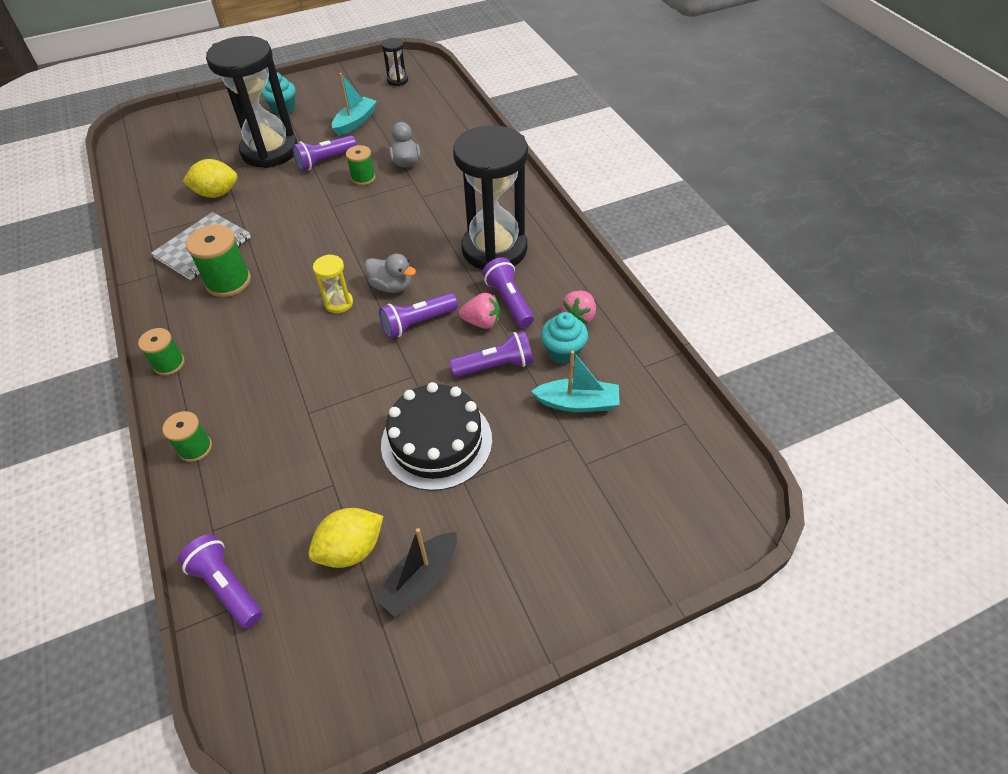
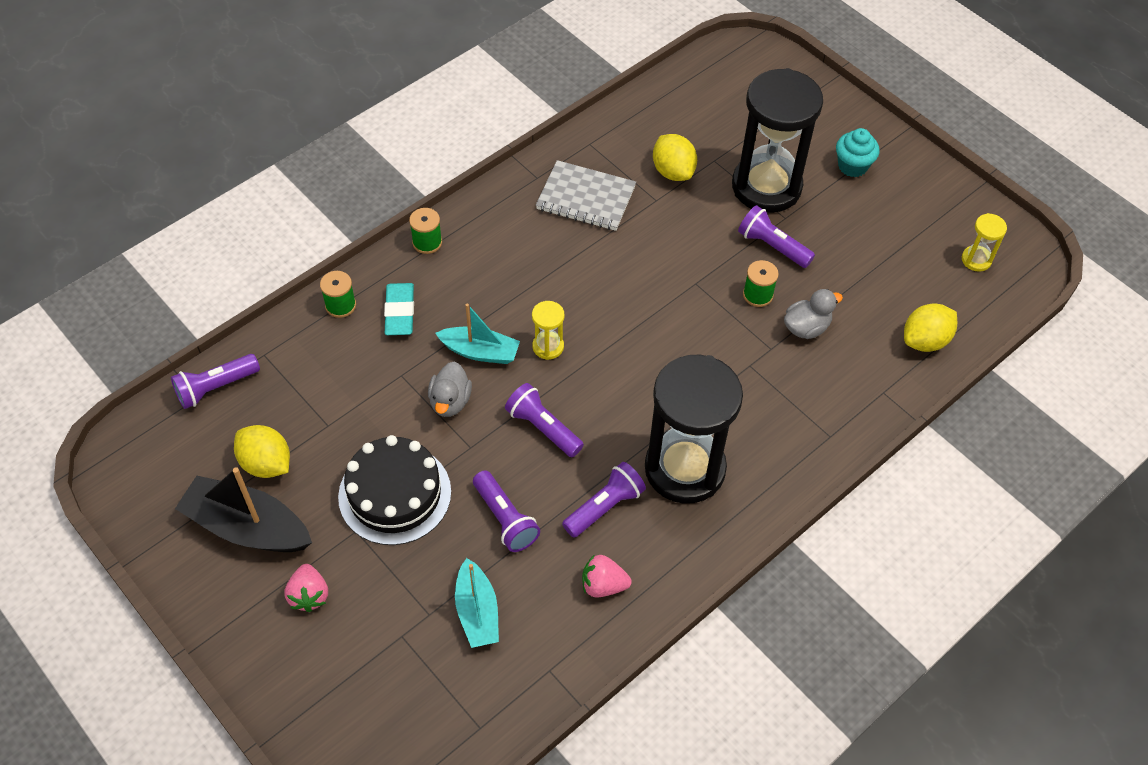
camera: 70 degrees right, 5 degrees up
(227, 587) = (216, 387): purple flashlight -> purple flashlight turned 150 degrees counterclockwise
(228, 281) = (546, 240): green spool -> none
(235, 400) = (400, 312): none -> turquoise eraser
(355, 122) = (862, 247): turquoise boat -> turquoise boat (480, 352)
(391, 286) = (588, 386): grey duck -> grey duck (450, 401)
(397, 80) = (976, 260): black hourglass -> yellow hourglass
(420, 580) = (247, 527): black boat -> black boat, size x1.55
(447, 115) = (925, 340): none -> yellow lemon
(482, 322) = (564, 489): pink strawberry -> pink strawberry (309, 595)
(563, 352) = (545, 581): turquoise cupcake -> none

